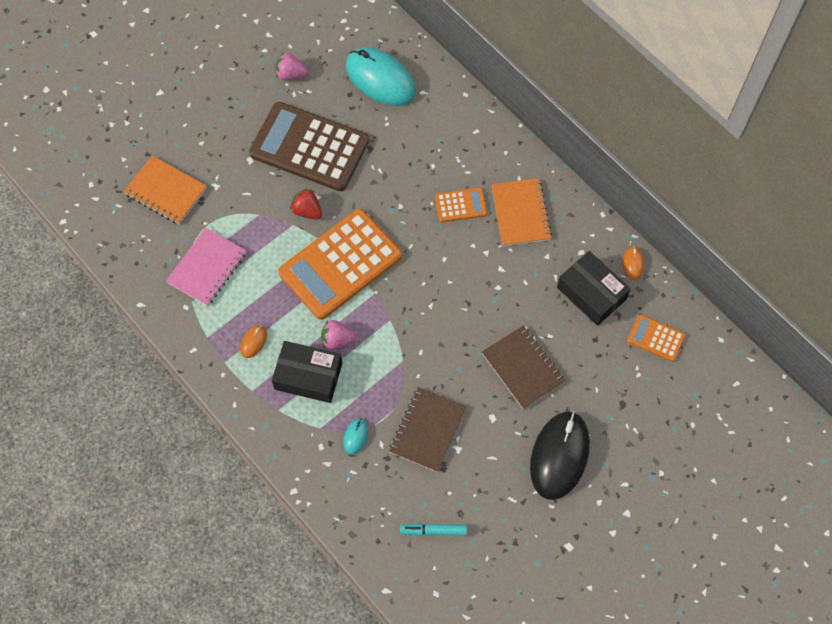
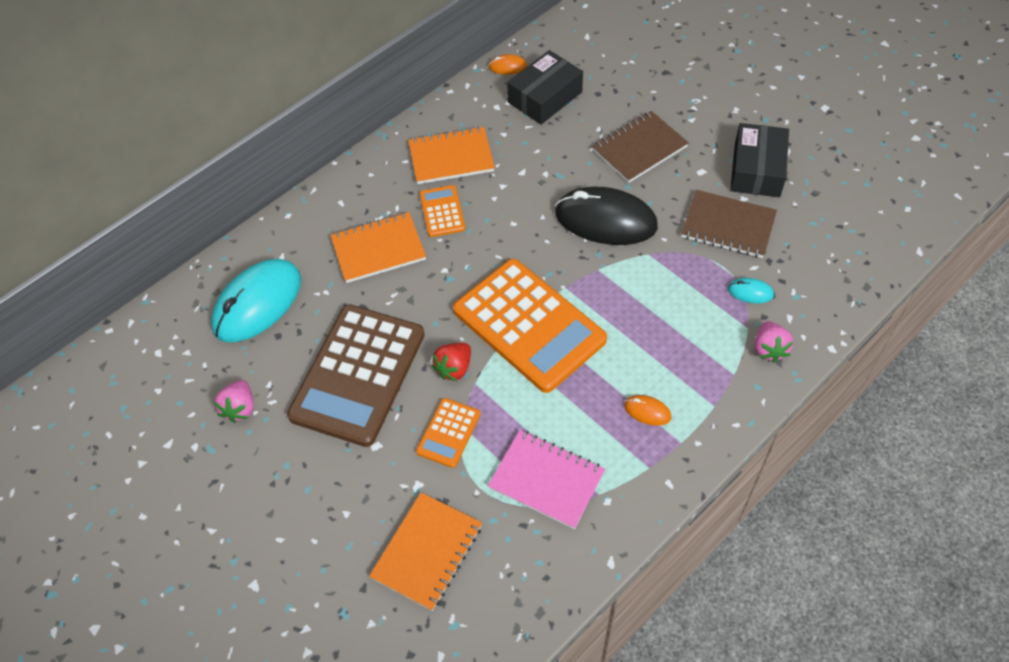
camera: 90 degrees left, 10 degrees down
(308, 376) = (684, 346): black box -> black box (757, 170)
(337, 340) = (631, 320): pink strawberry -> pink strawberry (769, 349)
(425, 159) = (378, 249): none -> orange notebook
(433, 531) = (841, 214): turquoise marker -> none
(559, 456) = (732, 117): black mouse -> black mouse (605, 220)
(656, 338) = (590, 49): orange calculator -> orange calculator (448, 433)

